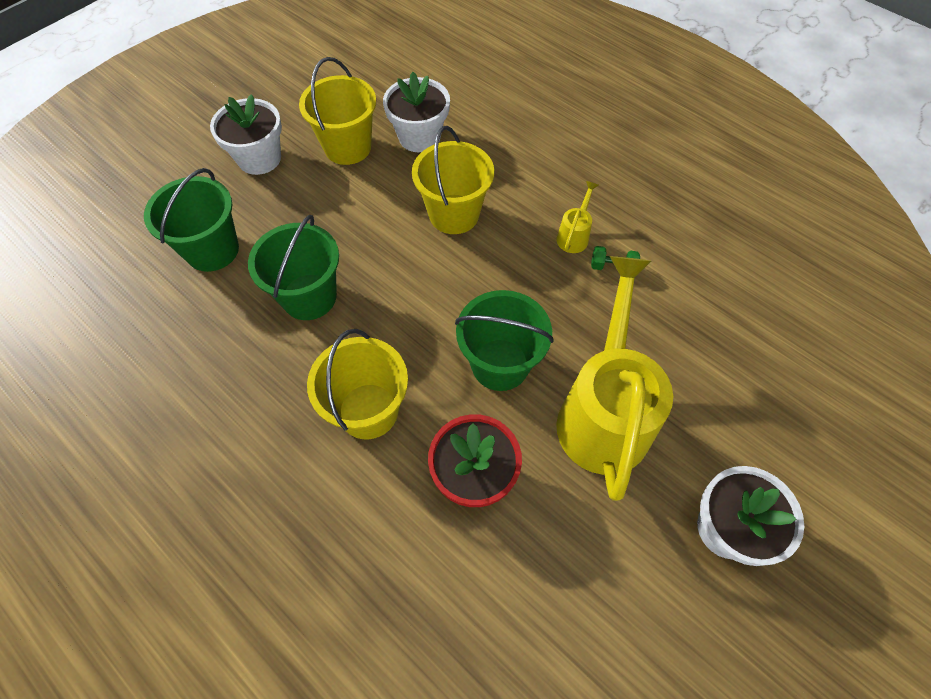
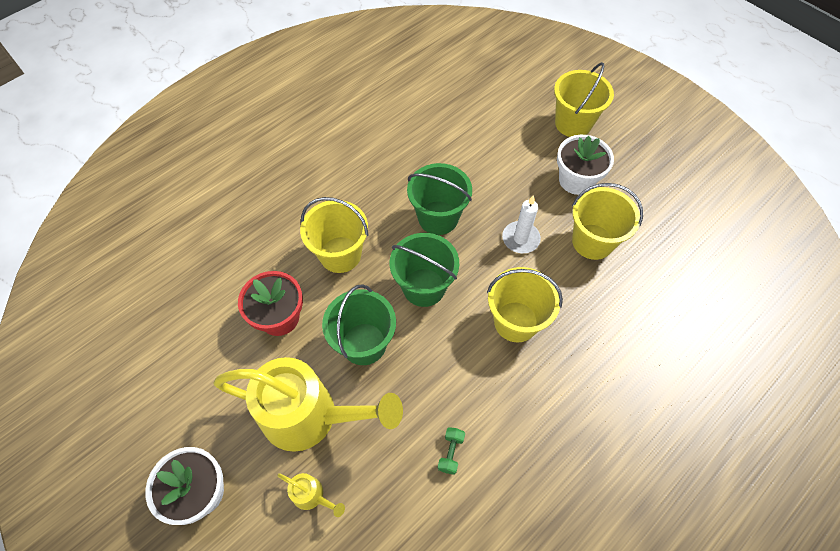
camera: 95 degrees right, 0 degrees up
(167, 159) = (573, 123): none -> yellow bucket
(212, 250) = (484, 158): green bucket -> green bucket (424, 287)
(343, 210) = (520, 239): none -> white candle
(419, 137) = (609, 299): white flower pot -> none
(574, 236) = (488, 423): yellow watering can -> yellow watering can (312, 495)

